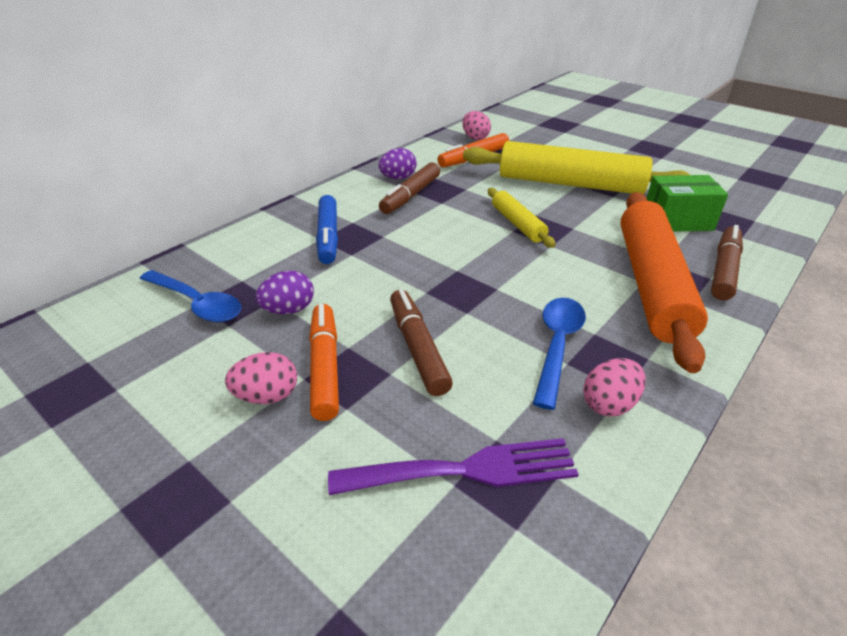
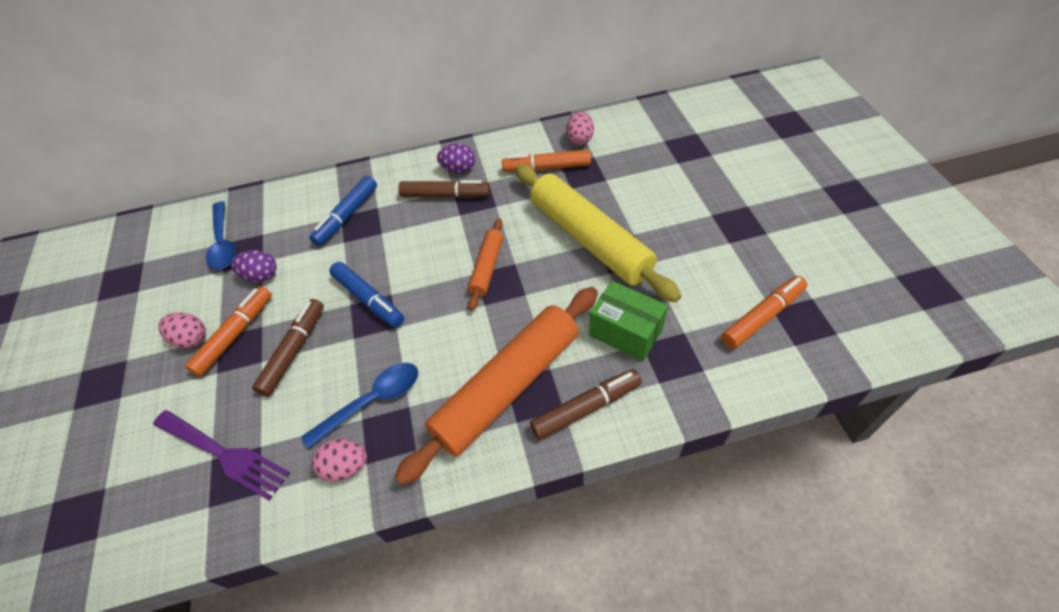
camera: 40 degrees right, 15 degrees up
(410, 196) = (445, 195): brown marker -> brown marker turned 150 degrees counterclockwise
(441, 281) = (368, 299): none -> blue marker
(517, 224) = (487, 268): yellow rolling pin -> orange rolling pin
(740, 183) = (762, 317): none -> orange marker

